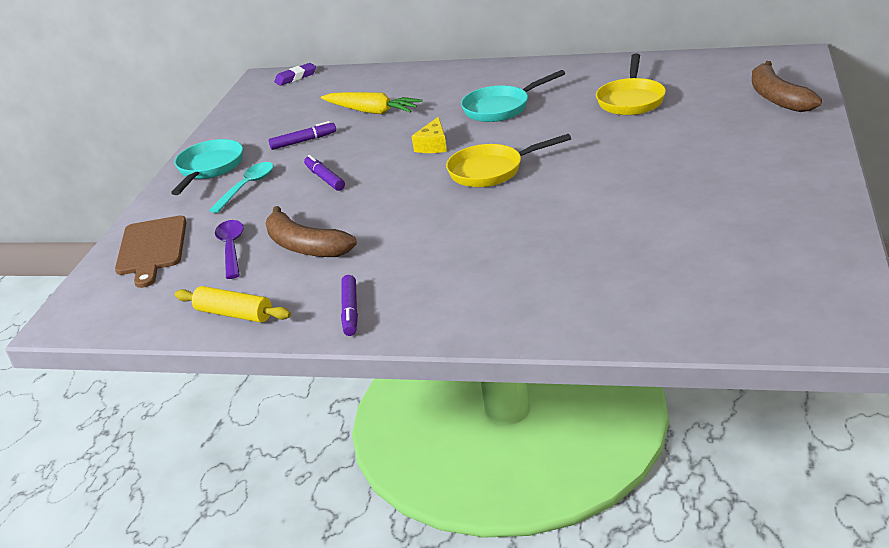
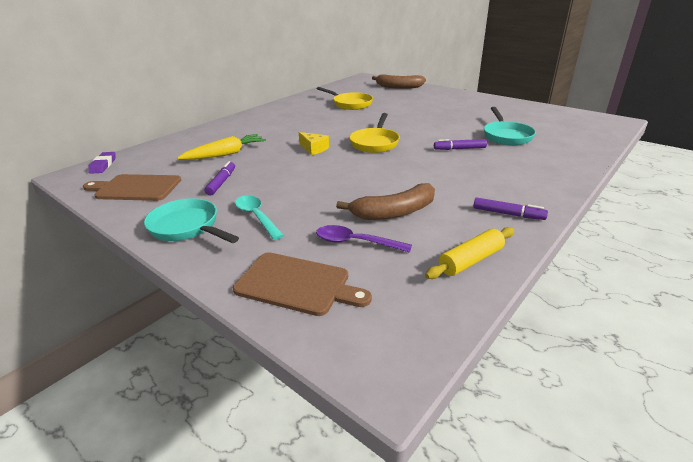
camera: 65 degrees left, 0 degrees up
(261, 114) = (135, 188): none -> brown cutting board
(325, 178) = (298, 186): purple marker -> purple marker (459, 149)
(501, 108) = (300, 126): turquoise pan -> turquoise pan (506, 136)

